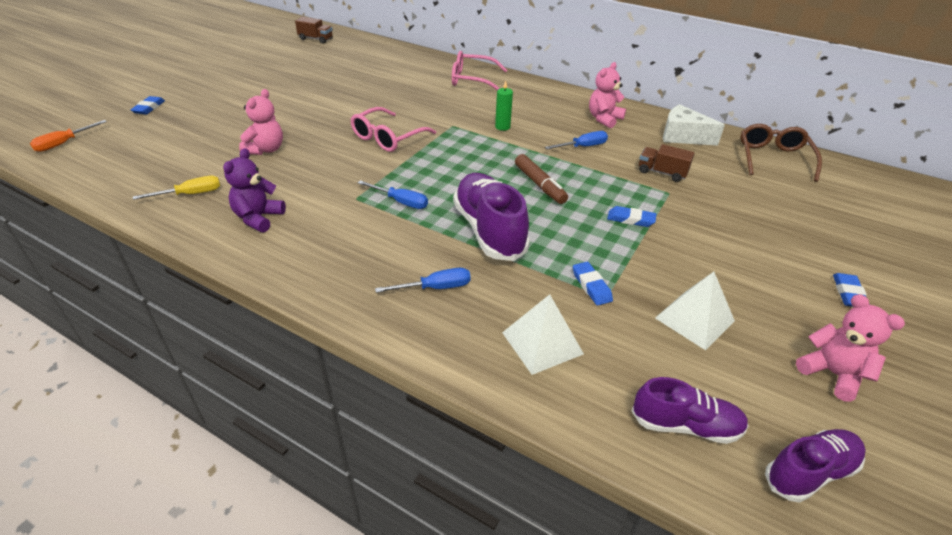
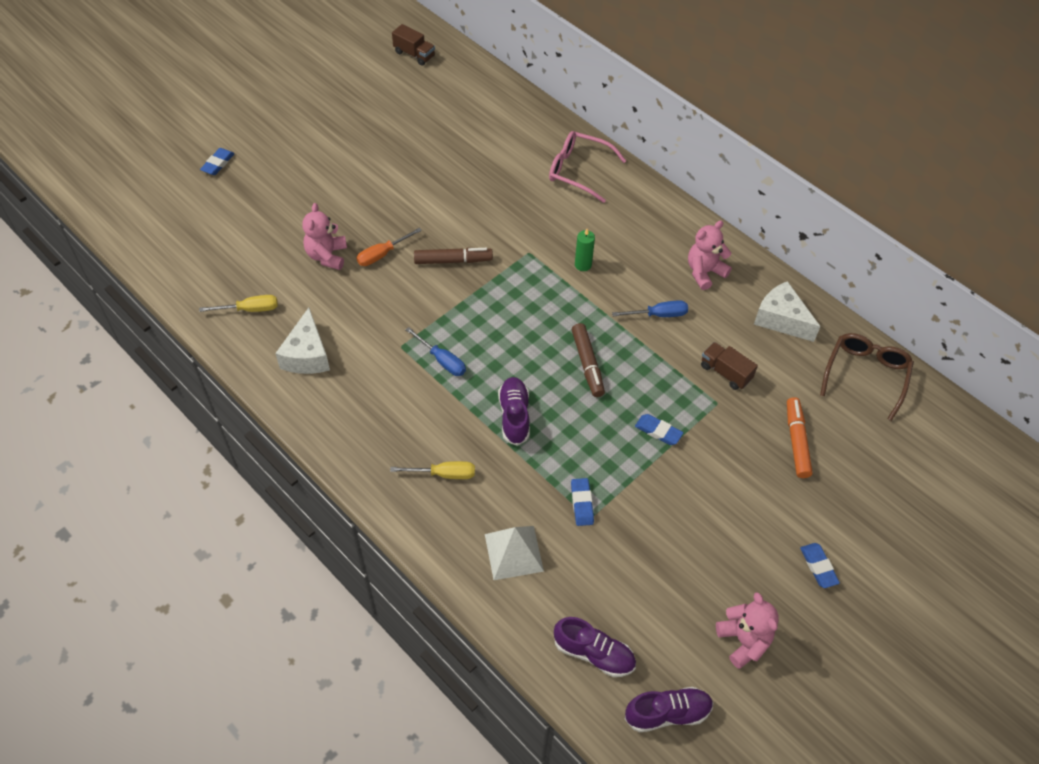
camera: 15 degrees right, 15 degrees up
(64, 143) = (137, 209): orange screwdriver -> orange screwdriver (382, 254)
(258, 218) = (307, 355): purple teddy bear -> white cheese
(266, 149) = (327, 256): pink teddy bear -> pink teddy bear turned 150 degrees clockwise
(387, 138) = (453, 260): pink glasses -> brown marker
(435, 288) = (443, 474): blue screwdriver -> yellow screwdriver
(489, 230) = (514, 416): purple shoe -> purple shoe, size x0.62
(694, 319) = (656, 560): white pyramid -> none
(754, 206) = (796, 441): none -> orange marker
(848, 293) = (818, 567): blue eraser -> blue eraser turned 45 degrees counterclockwise

